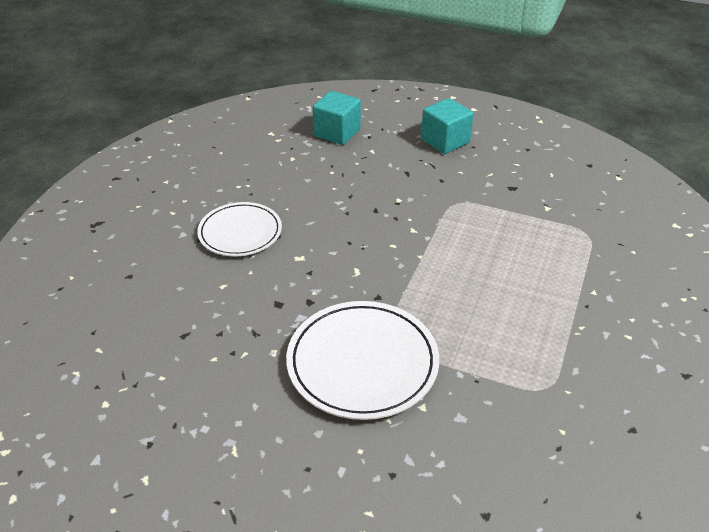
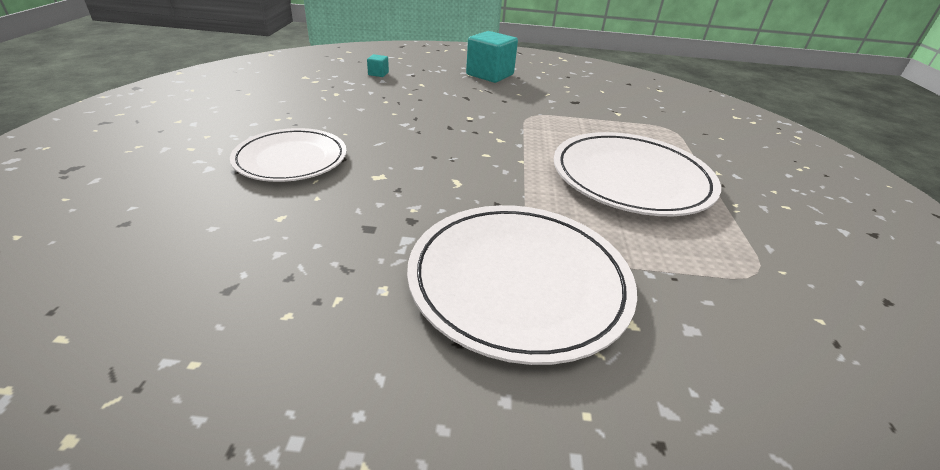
camera: 20 degrees left, 5 degrees down
(337, 133) = (378, 74): turquoise cube -> turquoise cube, size x0.44
(505, 287) = (631, 178): none -> white plate

